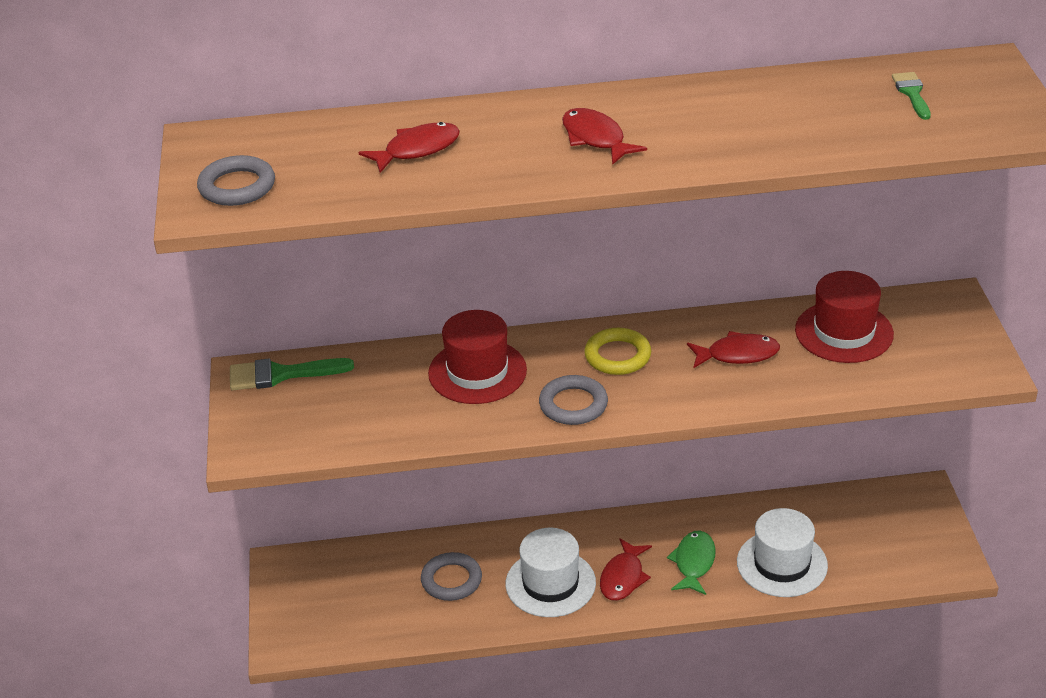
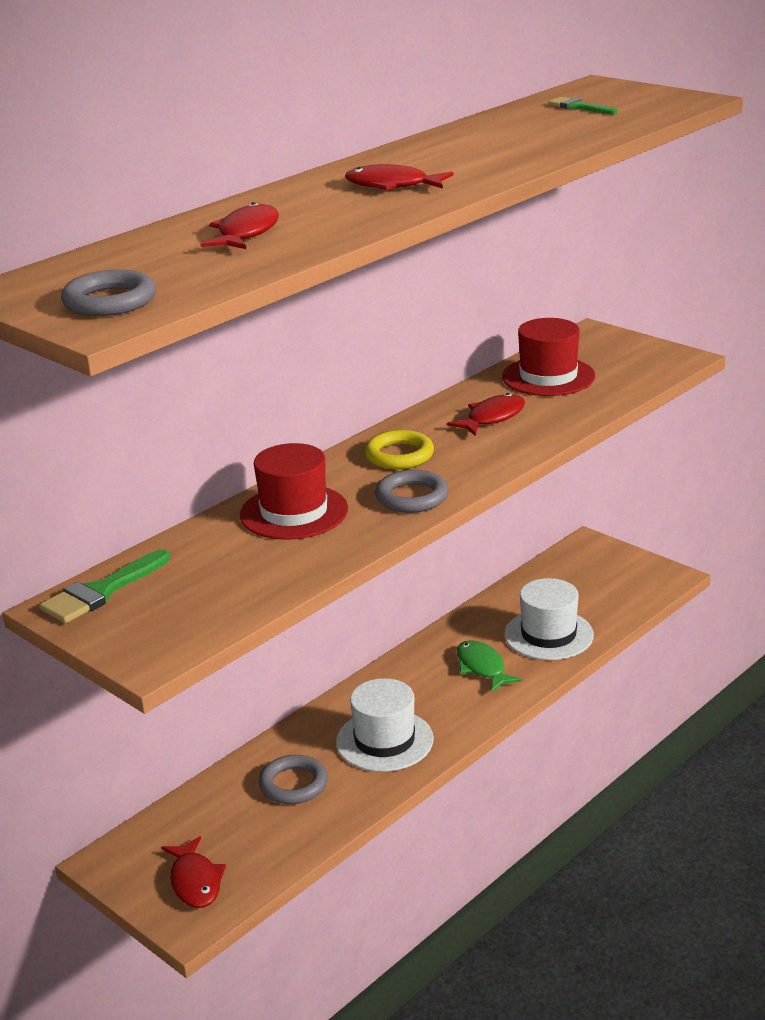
camera: 40 degrees left, 10 degrees down
(623, 577) = (439, 705): red fish -> red fish (195, 881)

